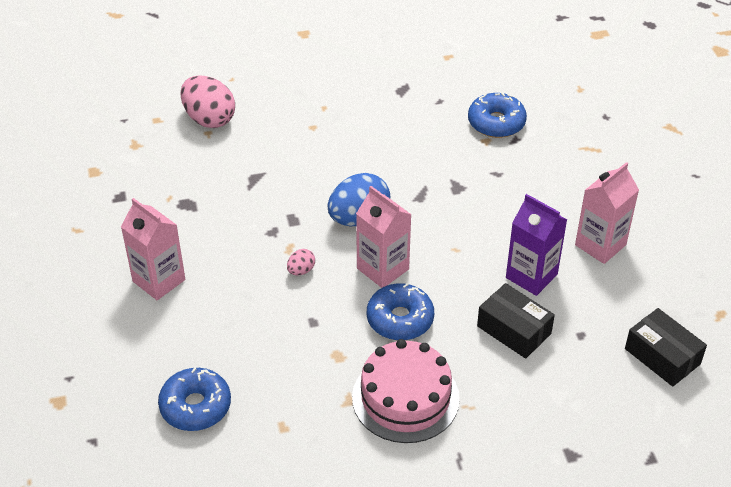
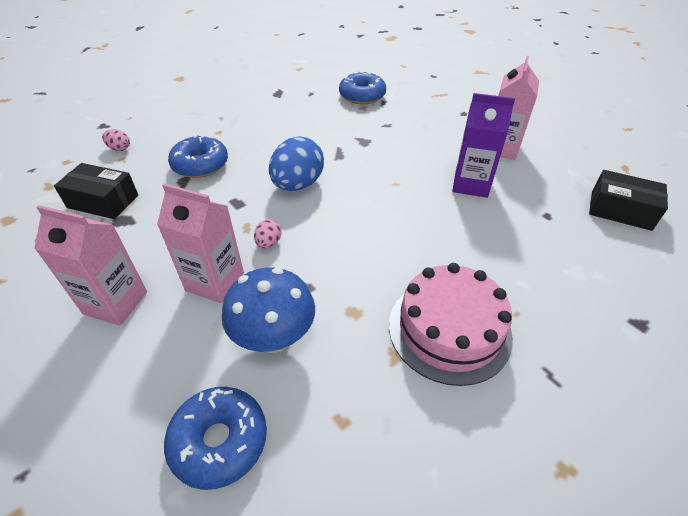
camera: 25 degrees left, 0 degrees up
(209, 119) = (119, 148): pink egg -> pink egg, size x0.46
(265, 353) = (274, 338): none -> blue mushroom
(382, 269) = (345, 217): pink carton -> pink carton (215, 282)
(400, 319) = (390, 255): blue donut -> blue donut (200, 165)
(514, 330) = (493, 230): black box -> black box (103, 201)

